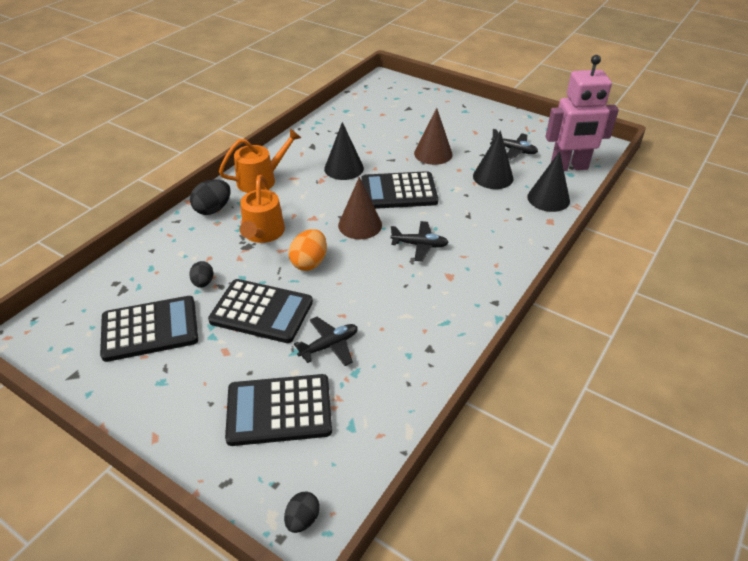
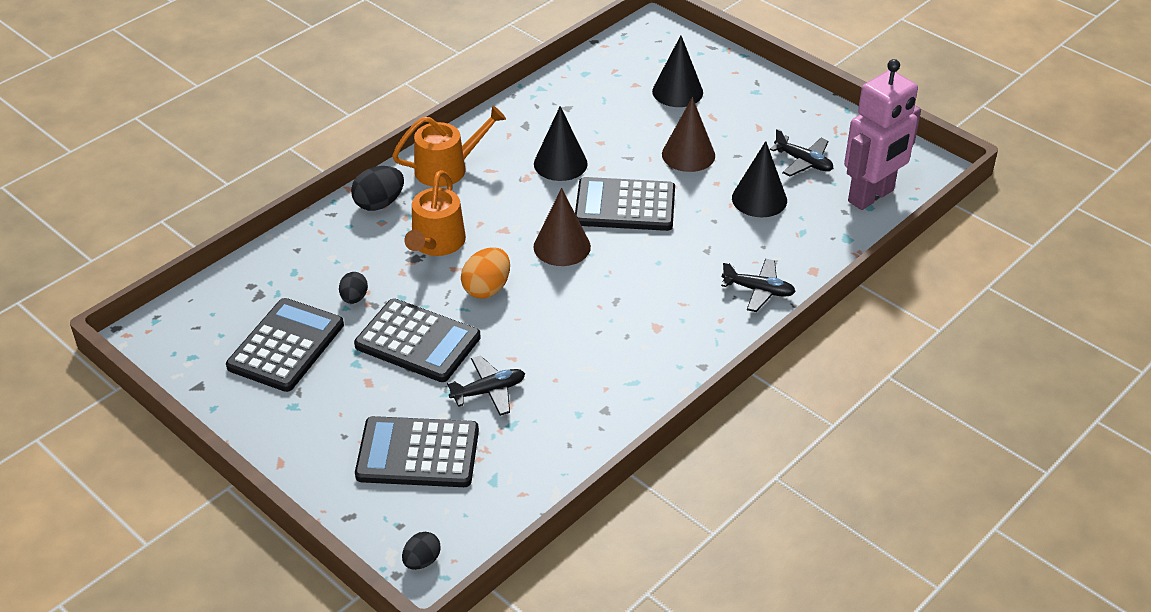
camera: 10 degrees right, 0 degrees up
(150, 329) = (286, 346): black calculator -> black calculator turned 60 degrees counterclockwise
(419, 245) = (631, 283): black plane -> black plane (758, 290)
(548, 198) = (823, 239): black cone -> black cone (677, 92)
(569, 167) = (871, 196): pink robot -> pink robot turned 45 degrees counterclockwise

